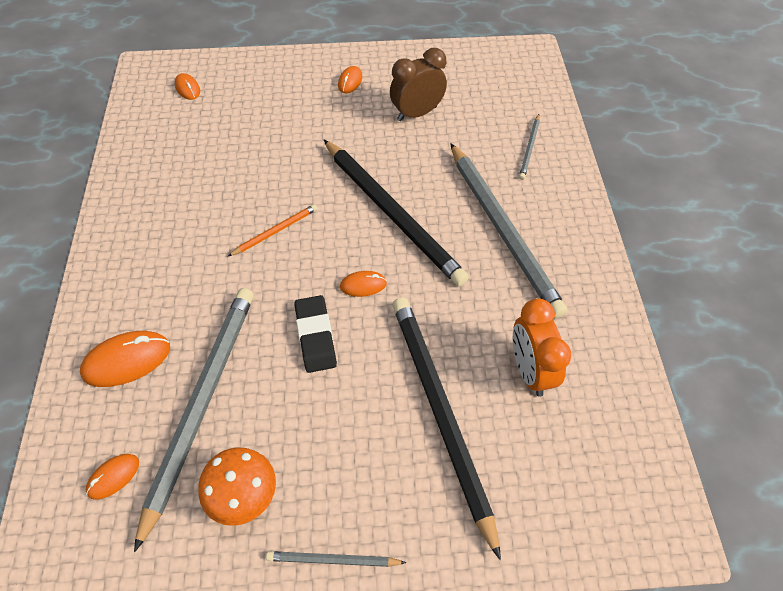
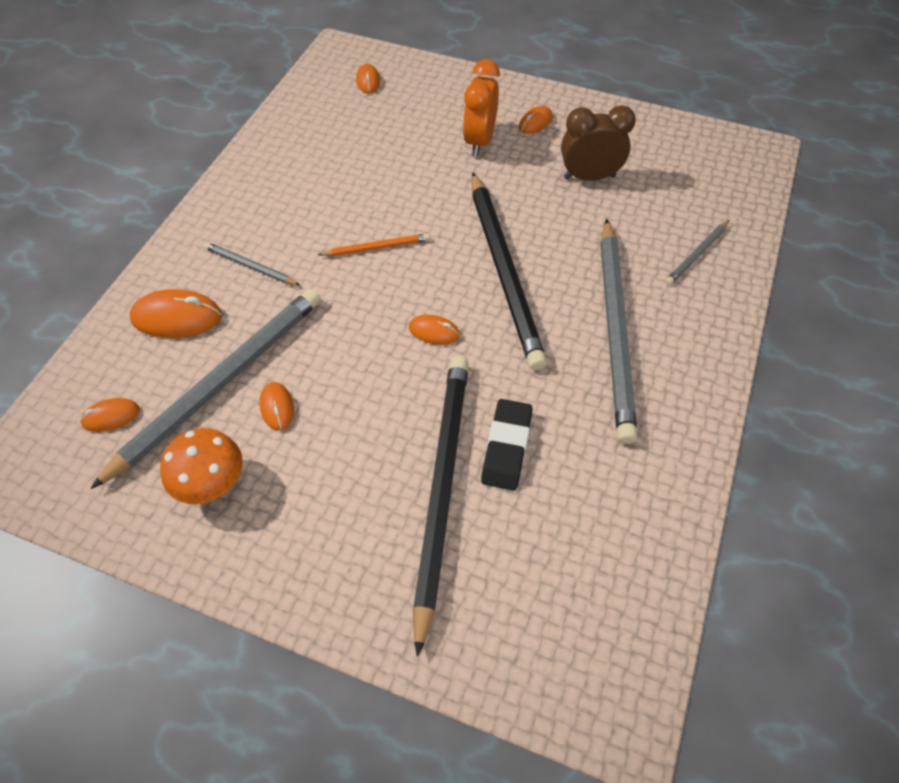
camera: 25 degrees right, 0 degrees up
(265, 403) = (277, 407): none -> orange mouse
(315, 336) = (359, 363): black eraser -> black eraser (506, 447)
(333, 560) = (259, 579): grey pencil -> grey pencil (250, 266)
(530, 370) = (561, 486): orange clock -> orange clock (479, 141)

